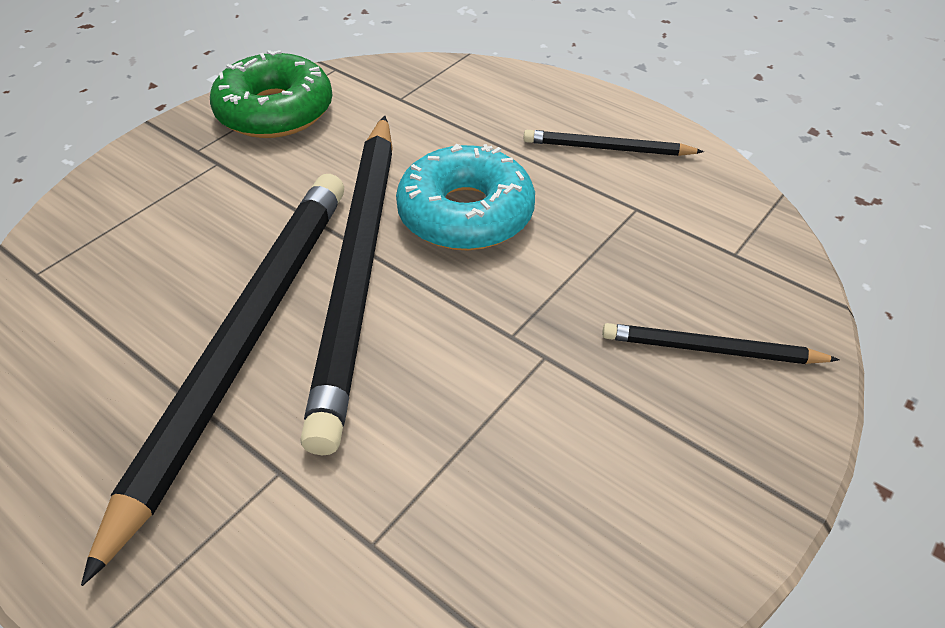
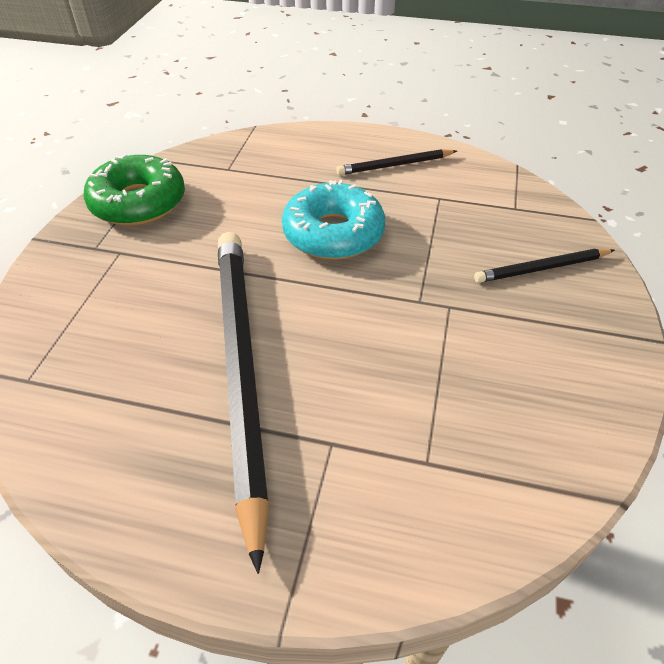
camera: 25 degrees left, 0 degrees up
(359, 268) = (286, 292): black pencil -> none

